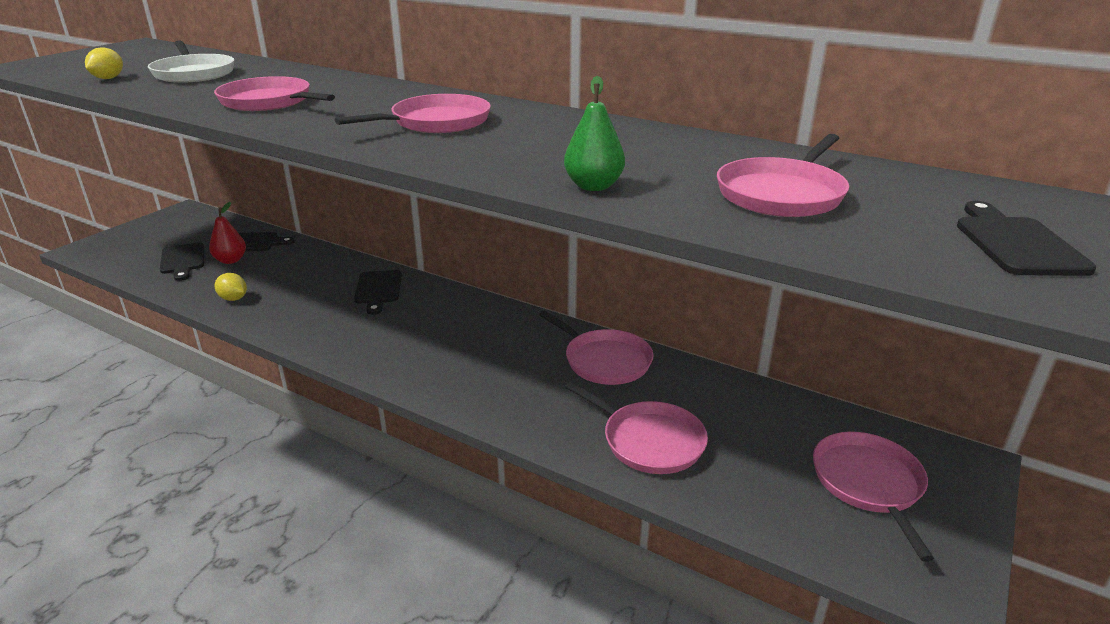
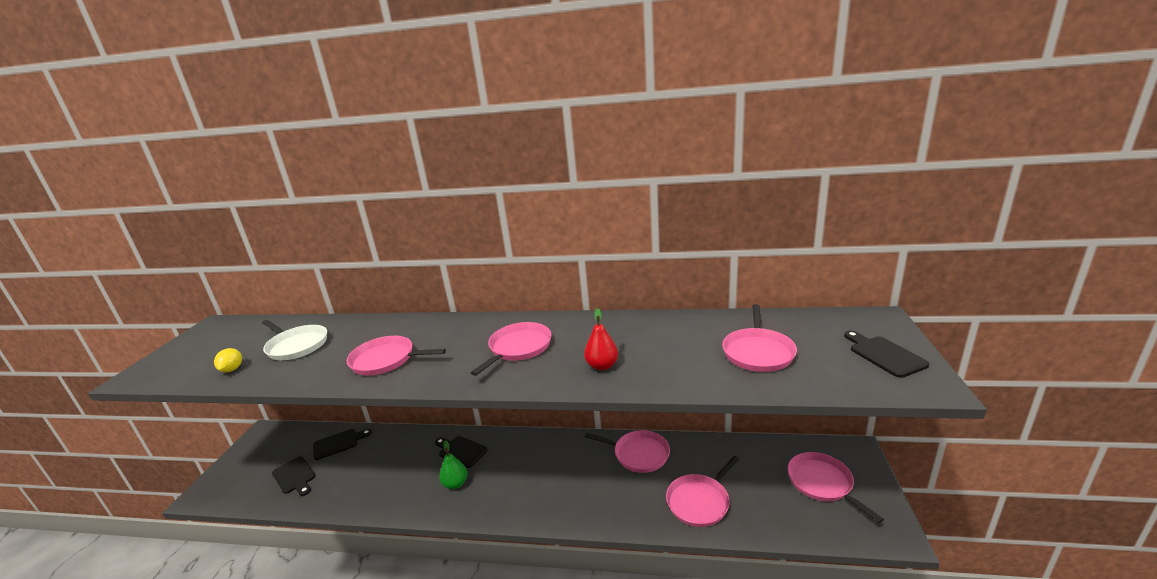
camera: 20 degrees left, 5 degrees down
(231, 260) = (334, 463): red pear -> red pear (602, 366)
(233, 299) = (360, 495): yellow lemon -> none
(378, 289) = (461, 451): black cutting board -> black cutting board turned 150 degrees clockwise
(593, 186) = (661, 377): green pear -> green pear (455, 484)
(649, 441) = (700, 501): pink pan -> pink pan turned 120 degrees clockwise

